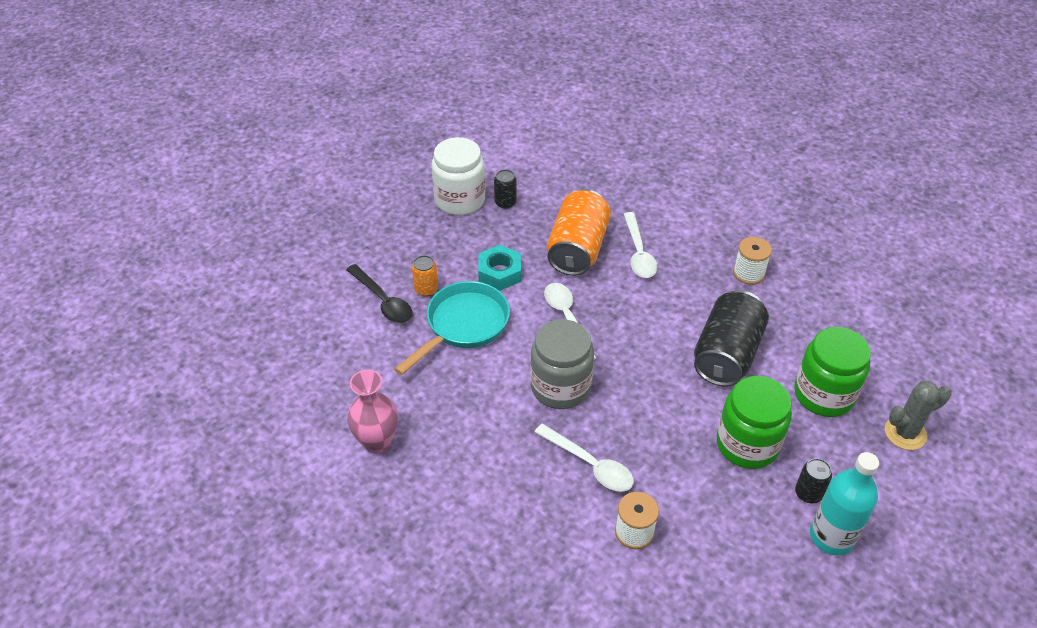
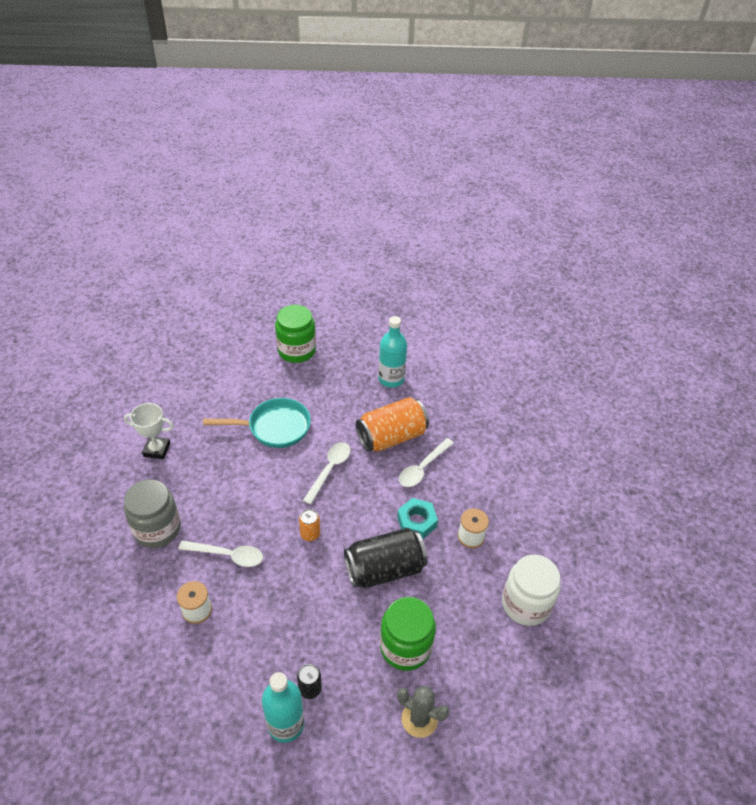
camera: 45 degrees right, 0 degrees up
(377, 442) = (157, 450): pink vase -> white trophy
(383, 301) = (257, 382): black spoon -> none
(426, 289) = (284, 393): orange can -> orange can (310, 534)
(460, 200) = (369, 359): white jar -> white jar (526, 604)
(499, 273) = (332, 415): turquoise nut -> turquoise nut (416, 522)
(505, 202) = (391, 379): black can -> turquoise bottle
(560, 387) = (273, 502): grey jar -> grey jar (157, 529)
(590, 464) = (227, 555): white spoon -> white spoon turned 75 degrees counterclockwise
(747, 444) = (319, 628): green jar -> green jar (296, 350)

